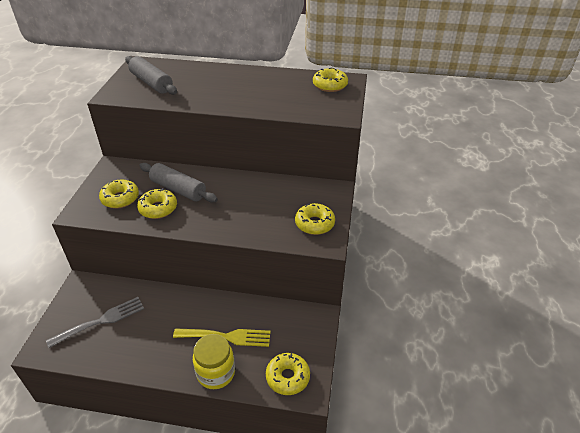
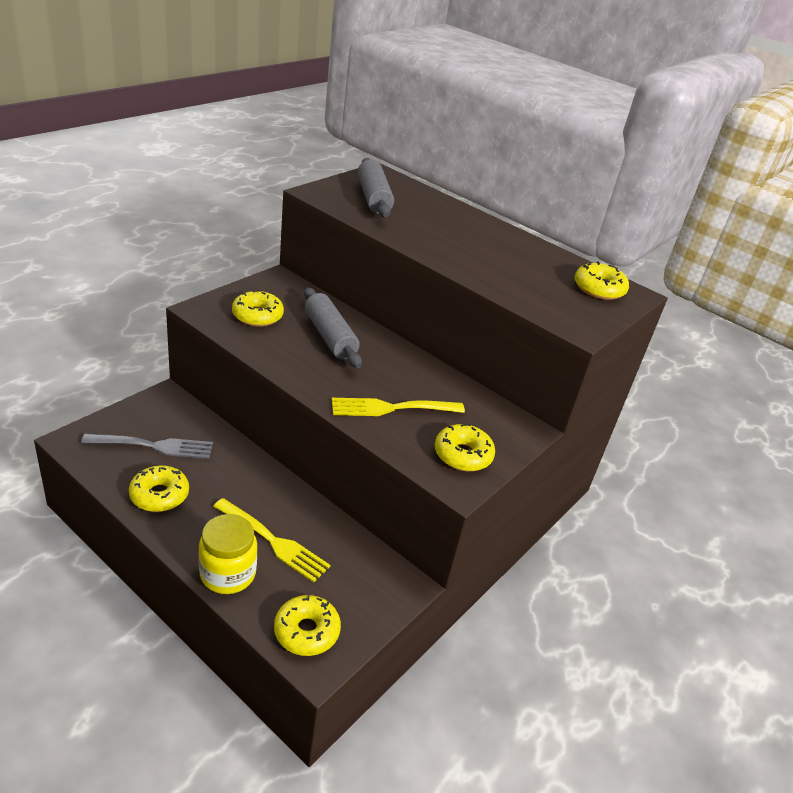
camera: 25 degrees right, 5 degrees down
(158, 208) = (289, 345): yellow donut -> yellow donut (159, 495)
(253, 217) = (391, 408): none -> yellow fork

